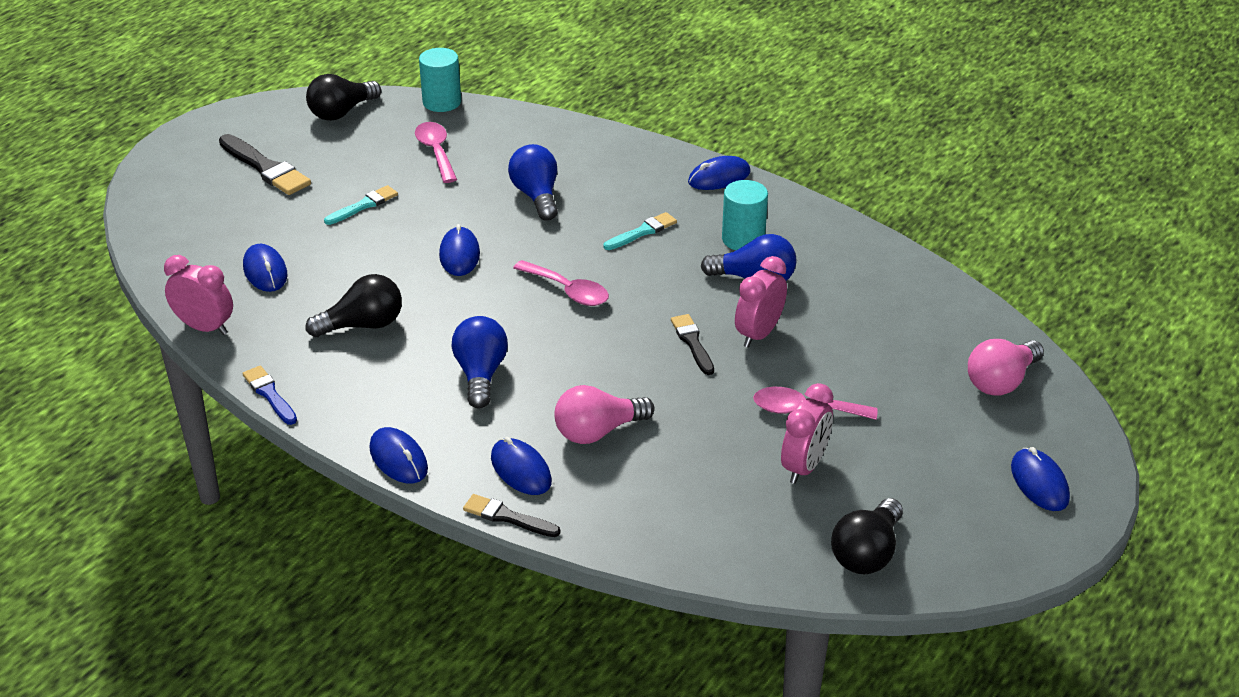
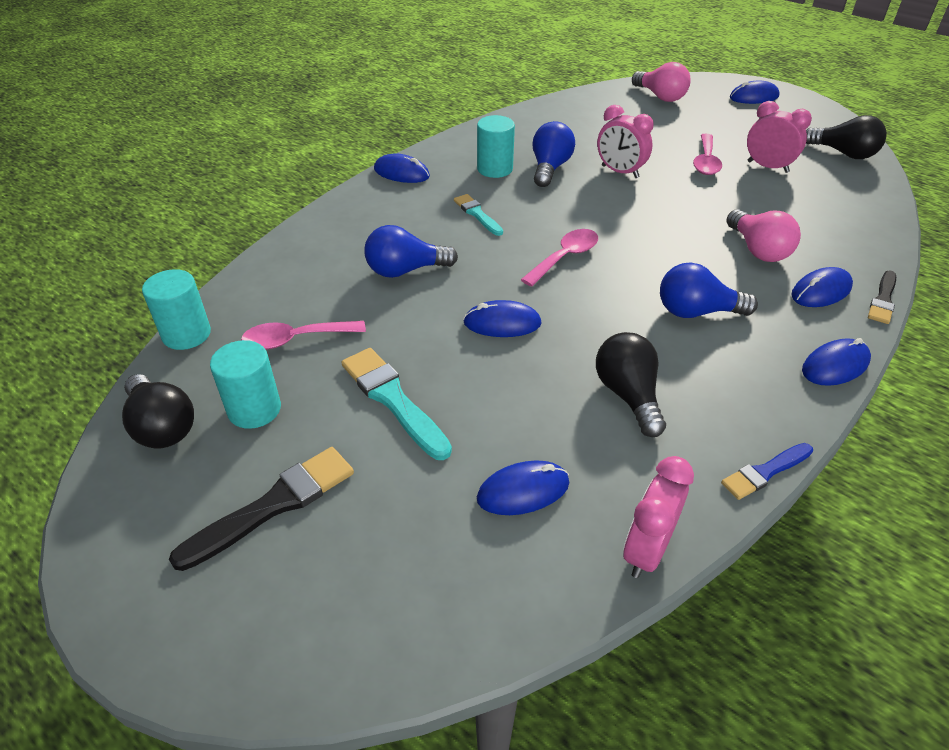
camera: 85 degrees left, 5 degrees up
(356, 146) = (254, 409): none -> turquoise cylinder
(363, 205) = (393, 399): turquoise brush -> turquoise brush, size x1.63
(692, 343) = (634, 200): black brush -> none
(719, 177) = (401, 173): blue mouse -> blue mouse turned 45 degrees counterclockwise

